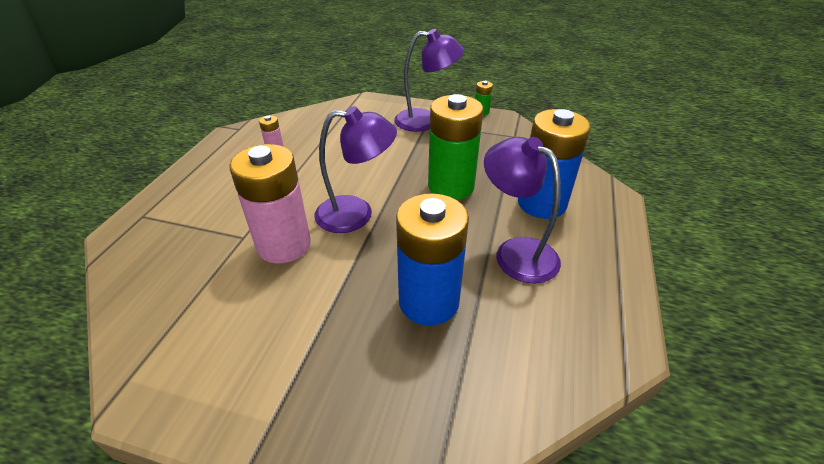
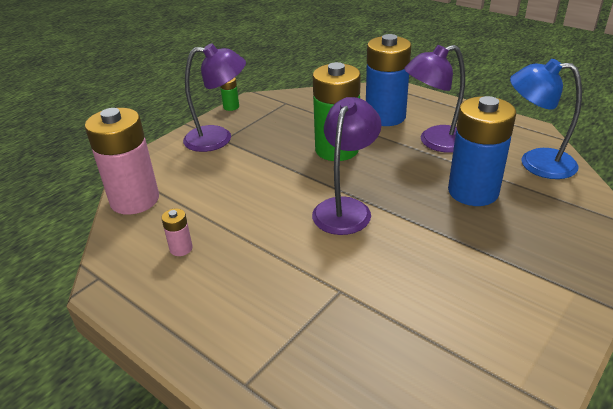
camera: 65 degrees left, 5 degrees down
(284, 245) = (368, 261): pink battery -> pink battery (135, 200)
(426, 121) = (218, 138): purple lamp -> purple lamp turned 60 degrees clockwise
(532, 358) = (536, 163): none -> blue lamp

